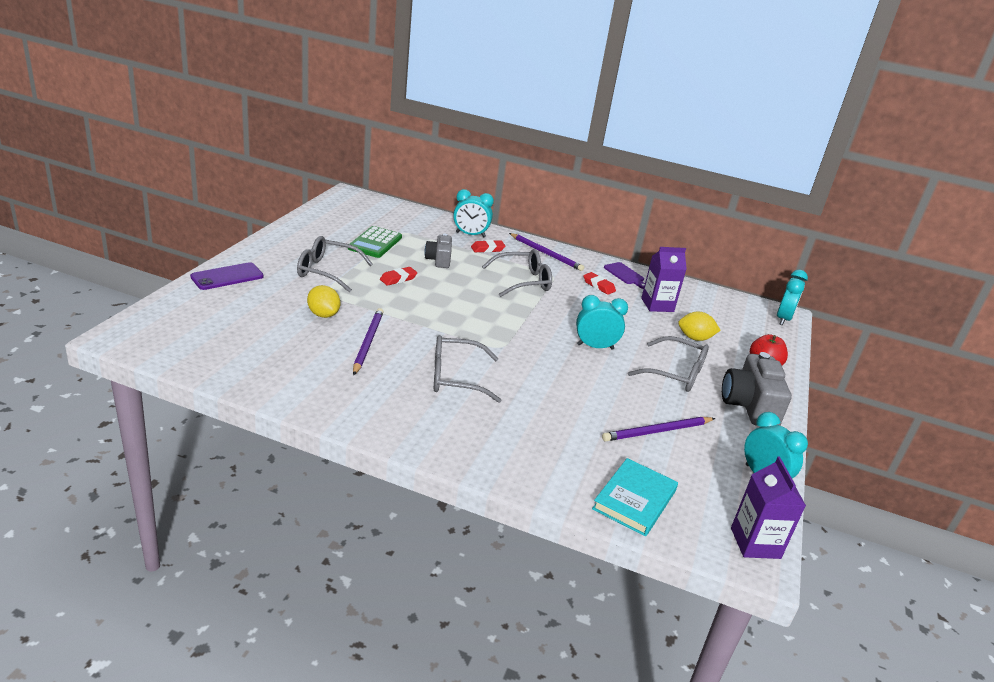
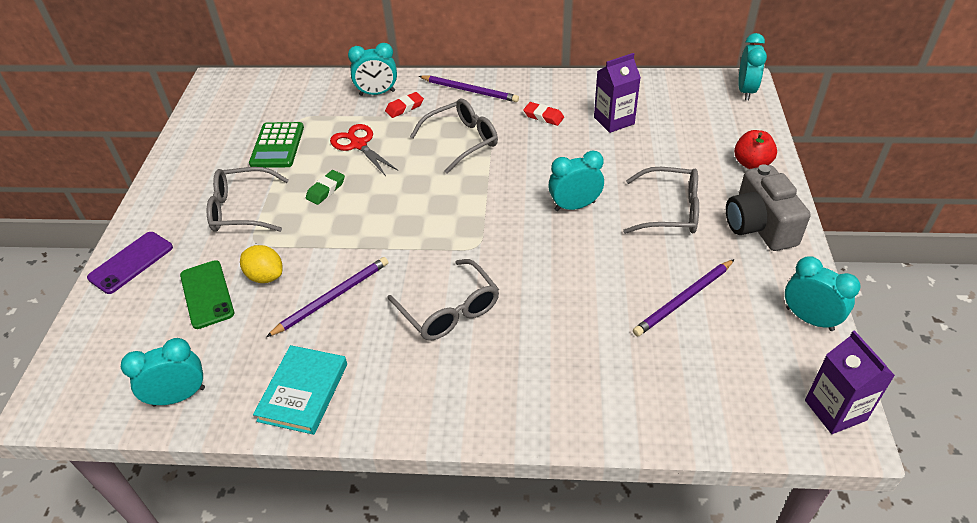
camera: 10 degrees left, 15 degrees up
(219, 363) = (179, 396): none -> turquoise clock
(273, 311) = (207, 294): none -> green phone
(368, 342) = (332, 297): purple pencil -> purple pencil turned 60 degrees clockwise
(398, 279) = (326, 190): red eraser -> green eraser
(439, 260) = (358, 144): grey camera -> red scissors
(456, 377) = (449, 310): grey glasses -> grey glasses turned 105 degrees counterclockwise
(625, 275) = (564, 89): purple cutting board -> none
(634, 500) = (698, 404): turquoise book -> turquoise book (303, 392)
(695, 338) = (670, 153): yellow lemon -> none

